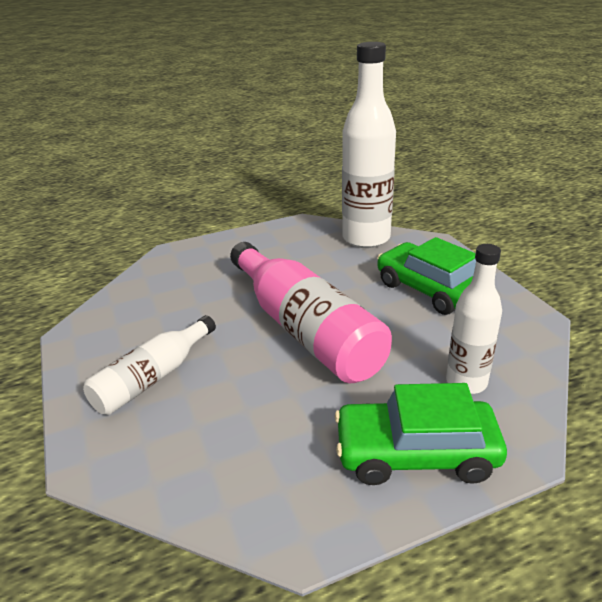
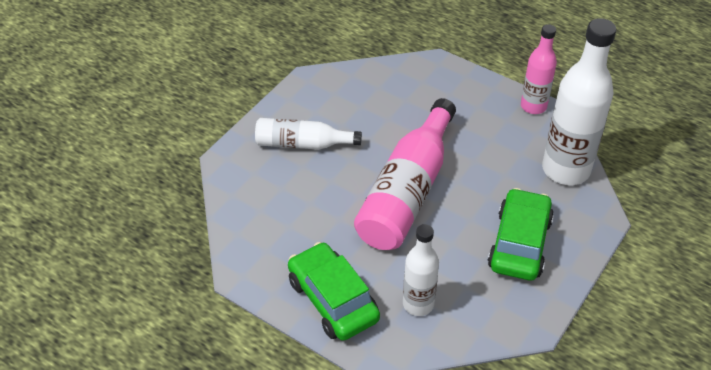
camera: 55 degrees right, 15 degrees up
(282, 228) = (533, 106): none -> pink bottle

